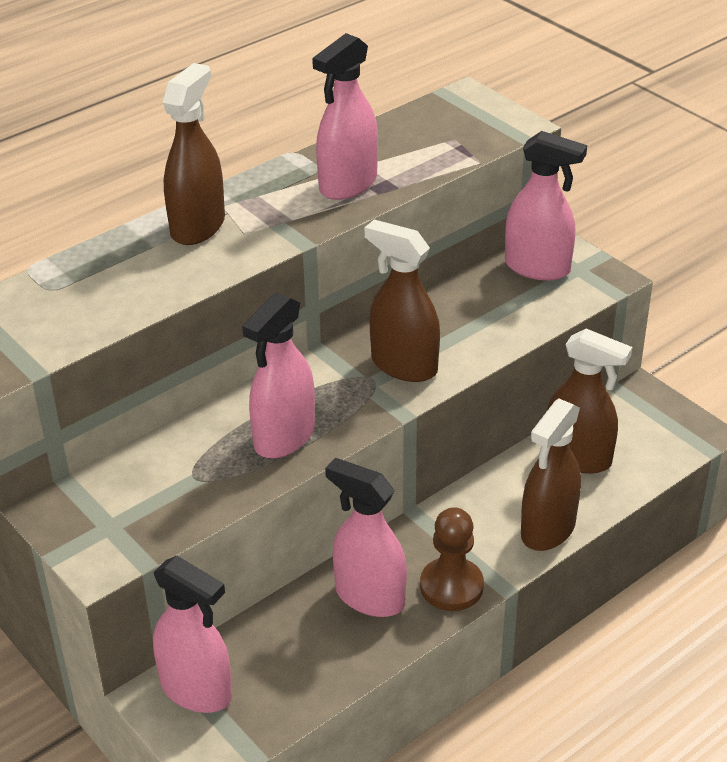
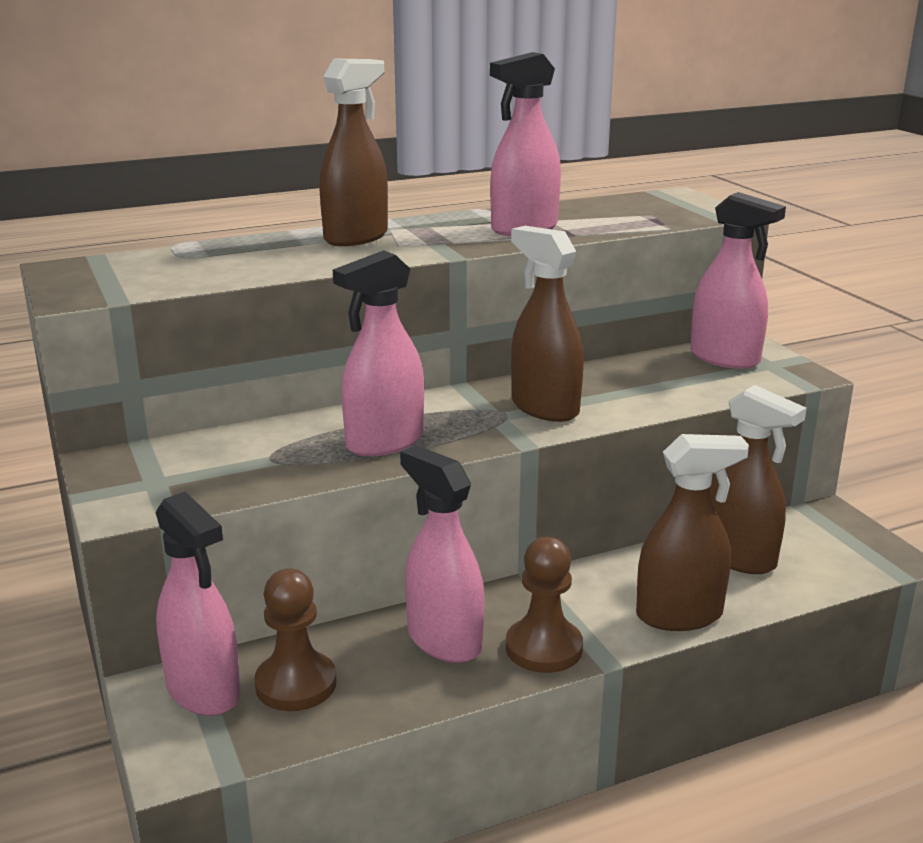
camera: 15 degrees right, 15 degrees down
(268, 666) = (296, 684): none -> brown pawn
(548, 529) = (680, 615): brown spray bottle -> brown spray bottle turned 150 degrees counterclockwise

